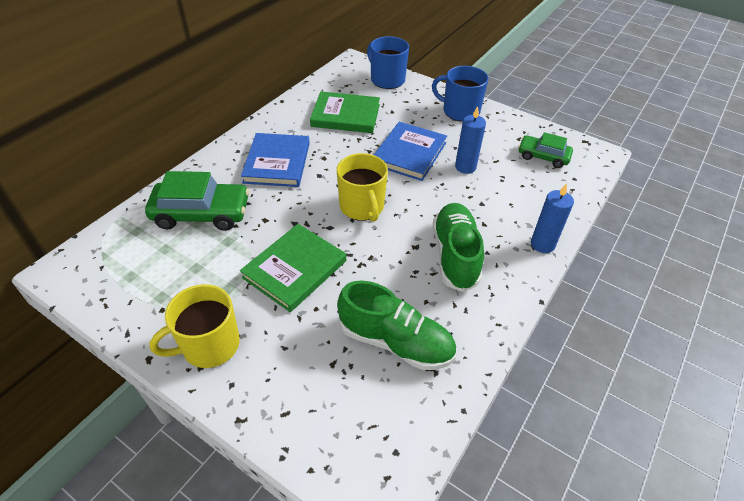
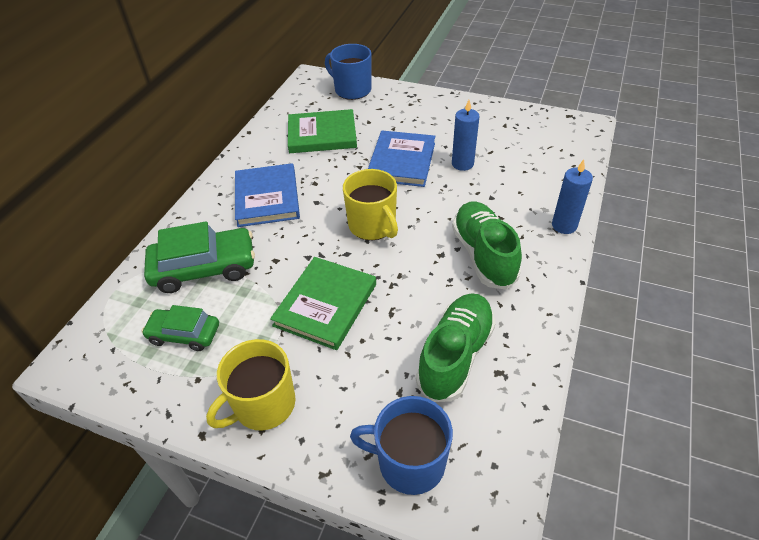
camera: 10 degrees left, 0 degrees up
(396, 342) = (455, 355): green shoe -> green shoe turned 75 degrees counterclockwise
(460, 111) = (437, 108): blue mug -> blue mug (409, 462)
(543, 156) = (534, 138): green car -> green car (184, 334)

